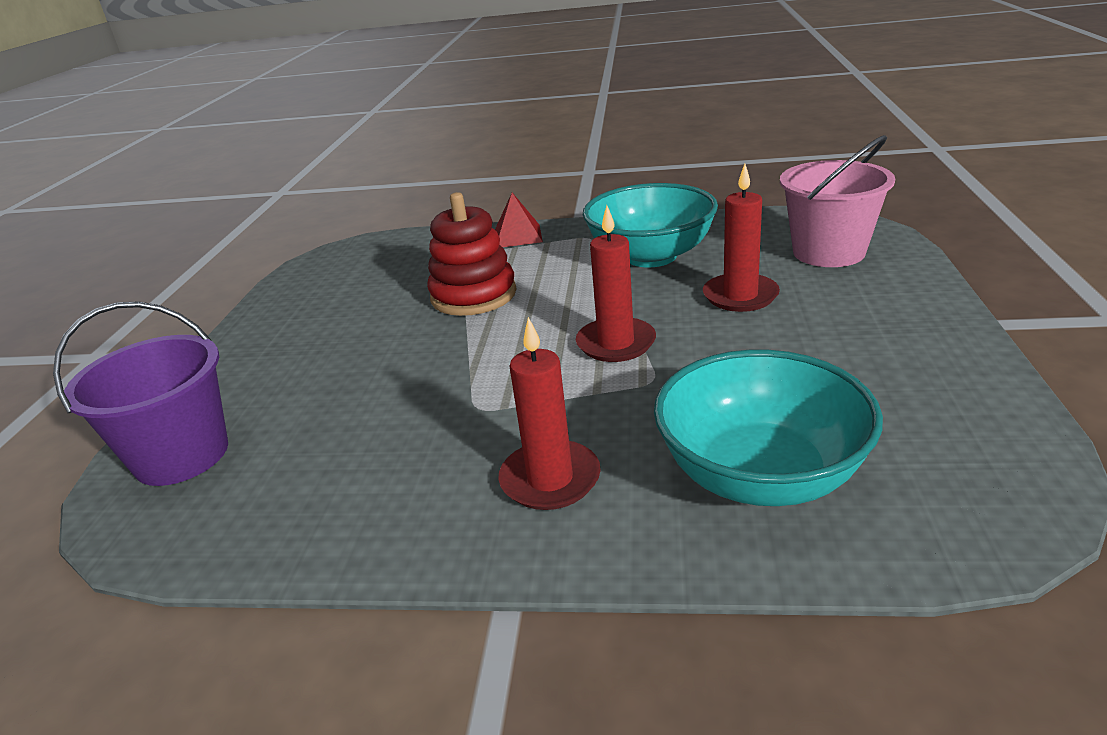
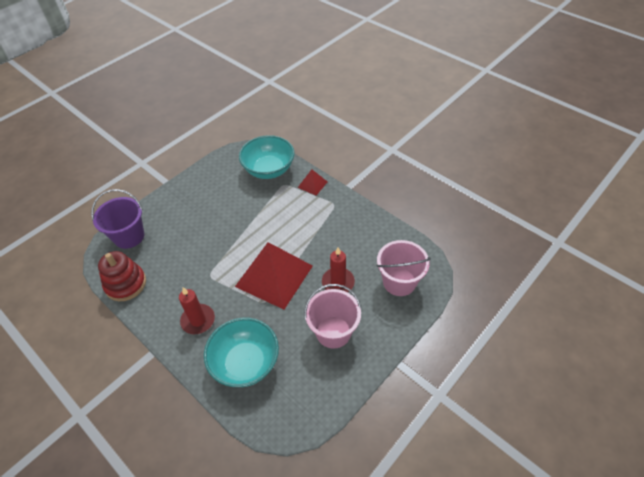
camera: 35 degrees right, 20 degrees up
(473, 295) = (262, 214): red stacking toy -> red stacking toy (125, 284)
(616, 343) = (274, 276): red candle -> red pyramid
(651, 256) = (339, 234): turquoise bowl -> turquoise bowl (269, 170)
(839, 345) = (333, 332): none -> pink bucket

